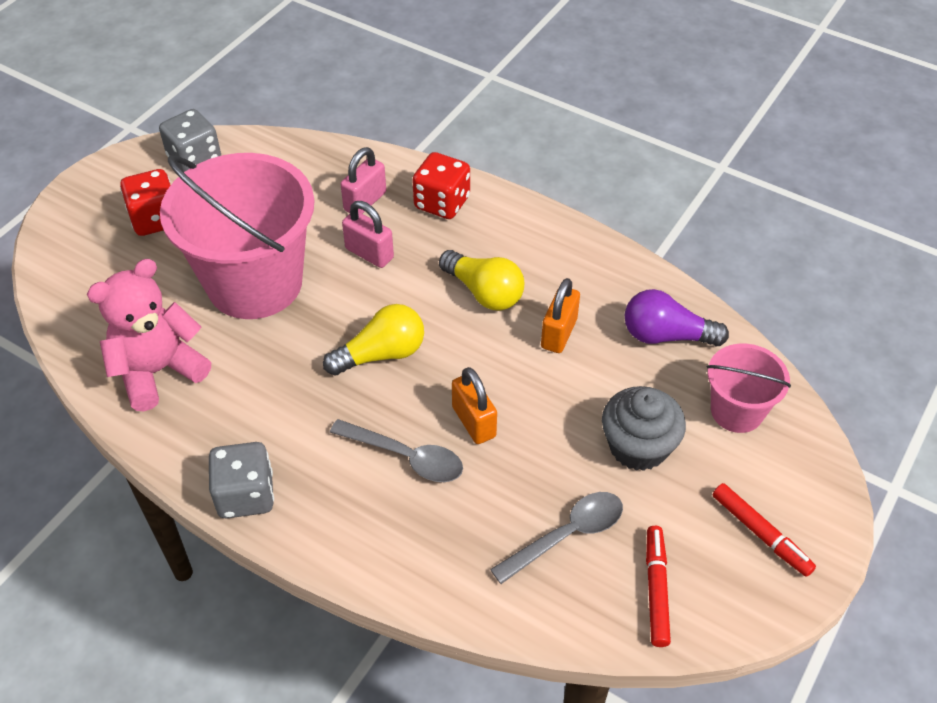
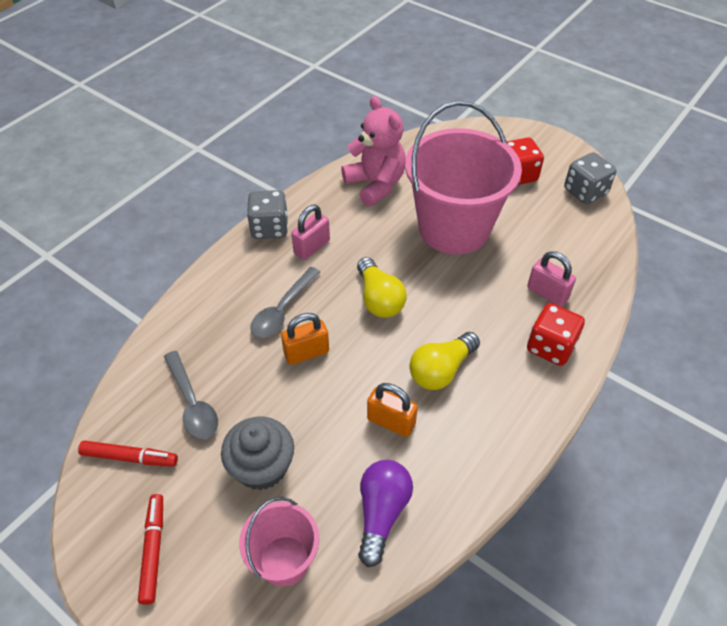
camera: 95 degrees right, 0 degrees up
(369, 253) = (486, 294): pink padlock -> pink padlock (312, 247)
(760, 534) = (153, 550): red marker -> red marker turned 120 degrees clockwise

